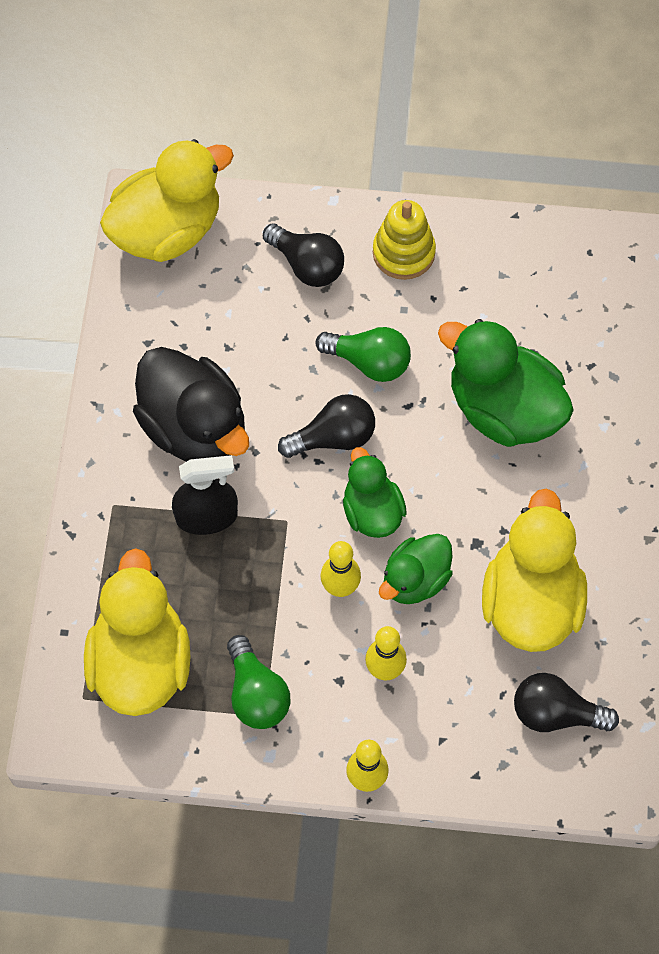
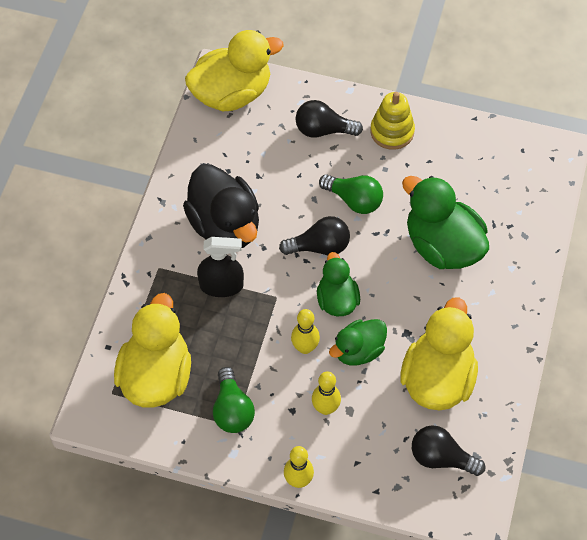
camera: 10 degrees right, 5 degrees down
(307, 265) = (323, 130): black light bulb -> black light bulb turned 135 degrees clockwise

